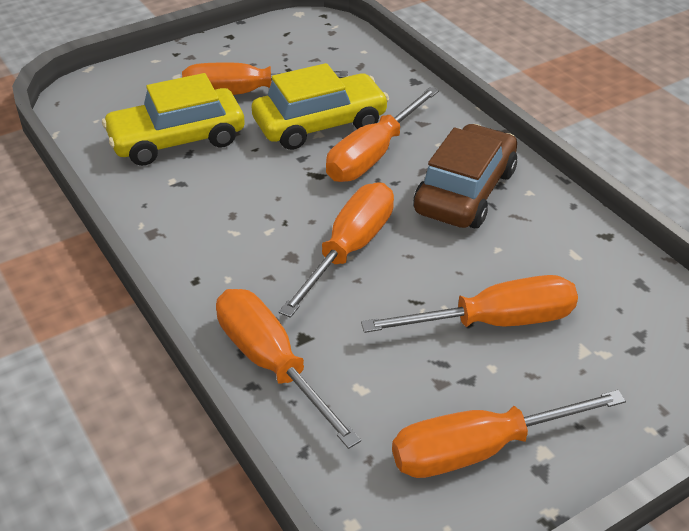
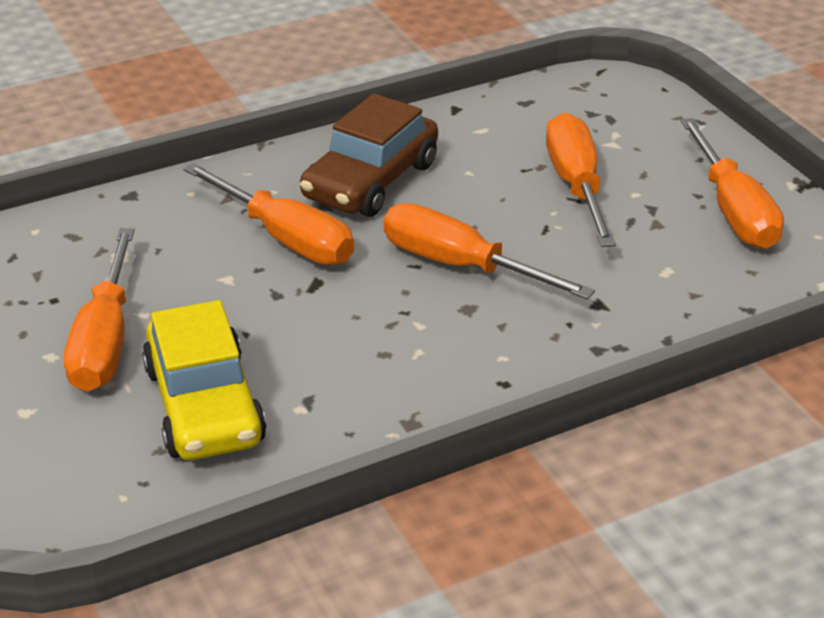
camera: 85 degrees left, 5 degrees down
(271, 364) = (638, 326): orange screwdriver -> none
(320, 124) = (206, 276): yellow car -> none
(465, 191) = (370, 181): brown car -> brown car turned 90 degrees counterclockwise

